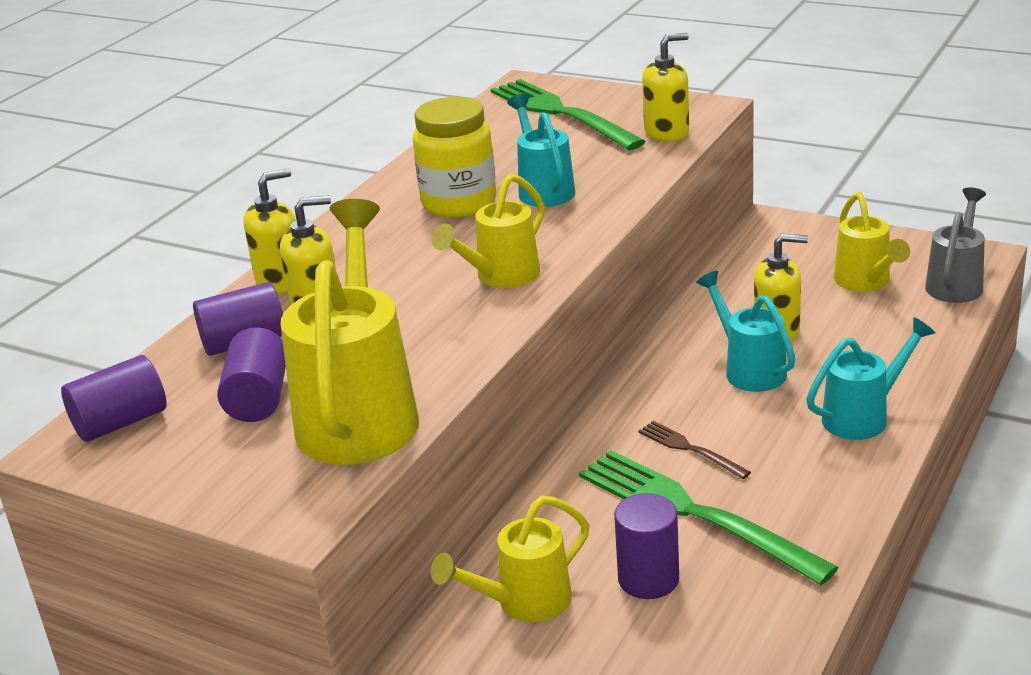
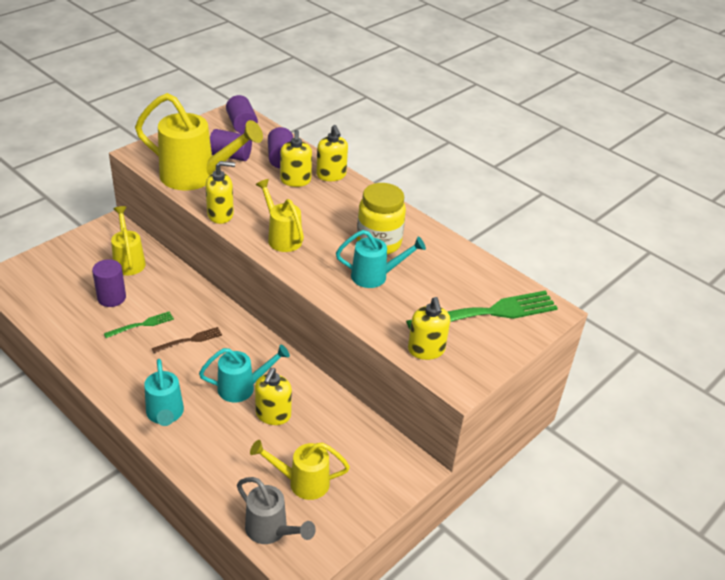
camera: 100 degrees right, 10 degrees up
(474, 348) = (220, 215): none -> yellow soap dispenser
(692, 513) = (142, 325): green fork -> green fork, size x0.48

